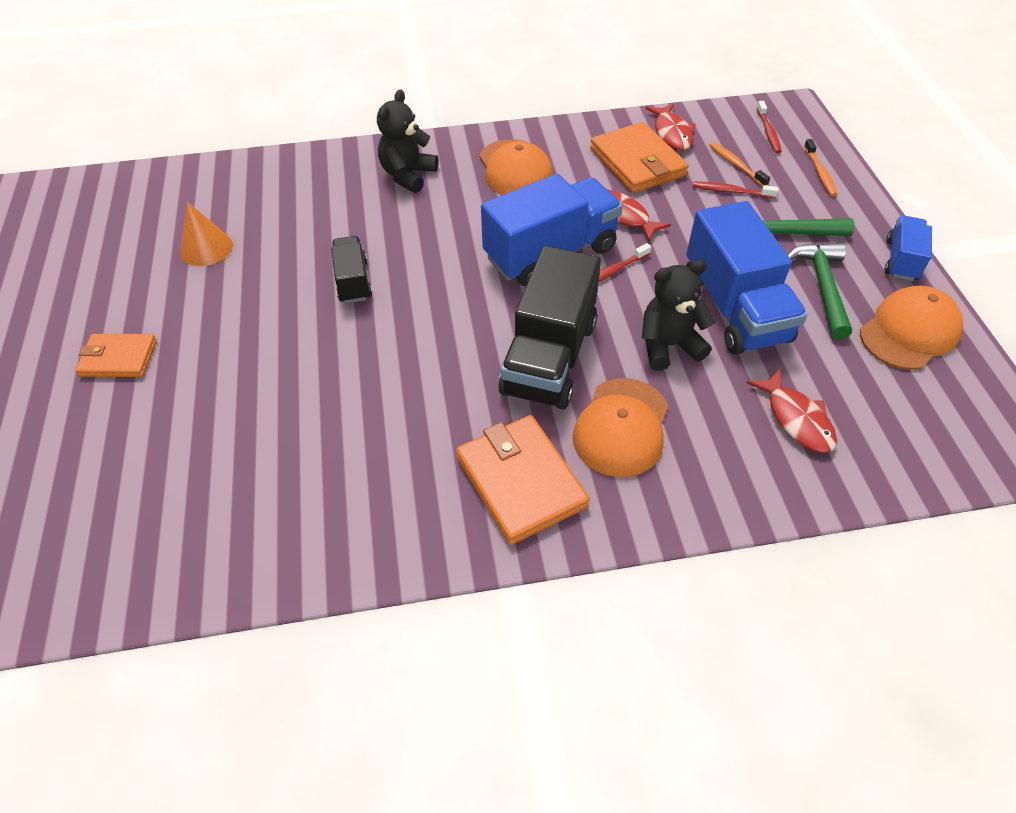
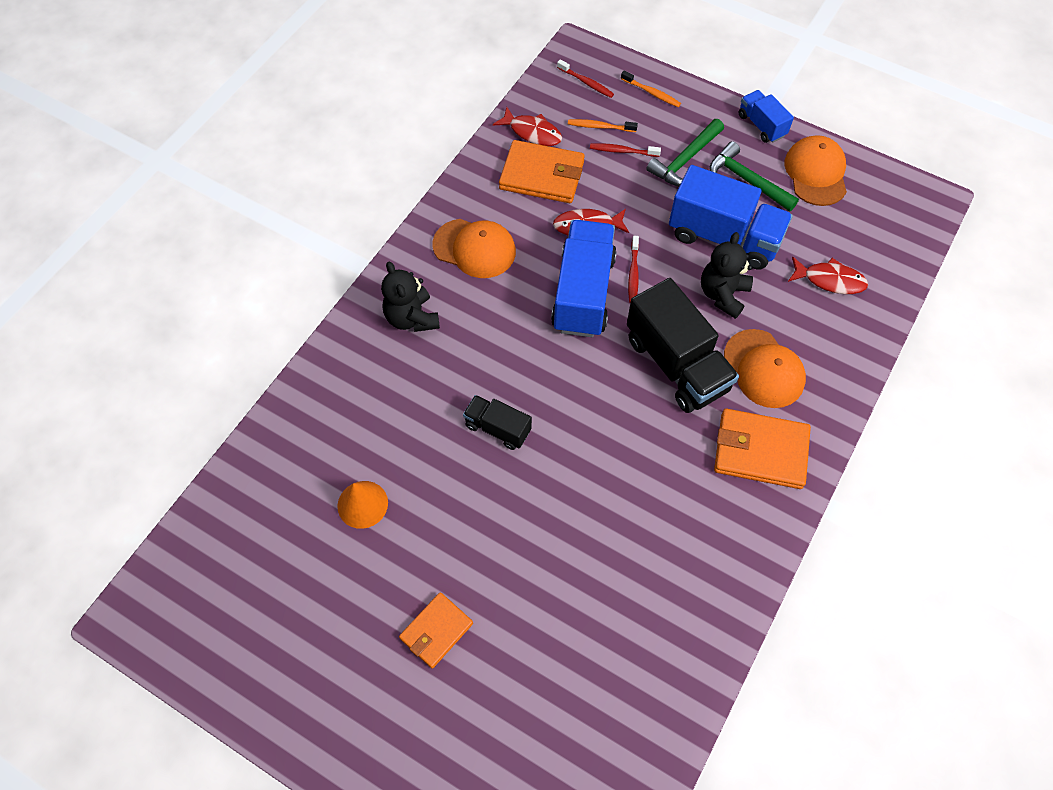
camera: 50 degrees left, 10 degrees up
(731, 191) = (622, 151): red toothbrush -> red toothbrush turned 45 degrees clockwise

